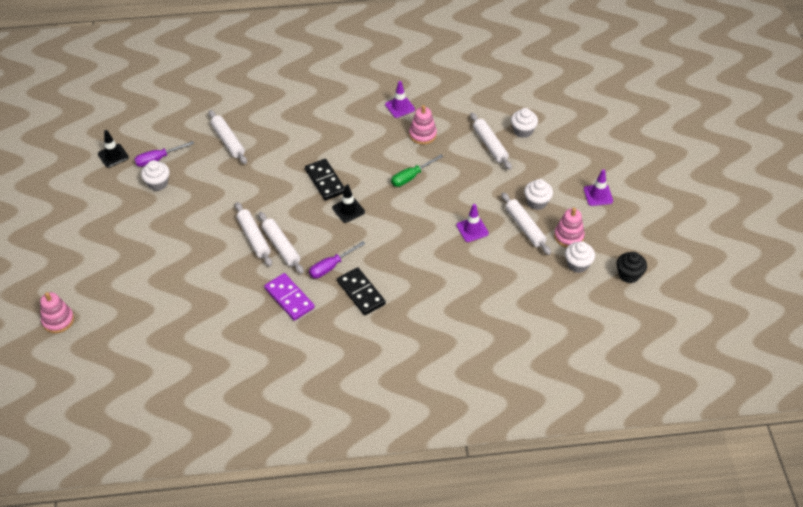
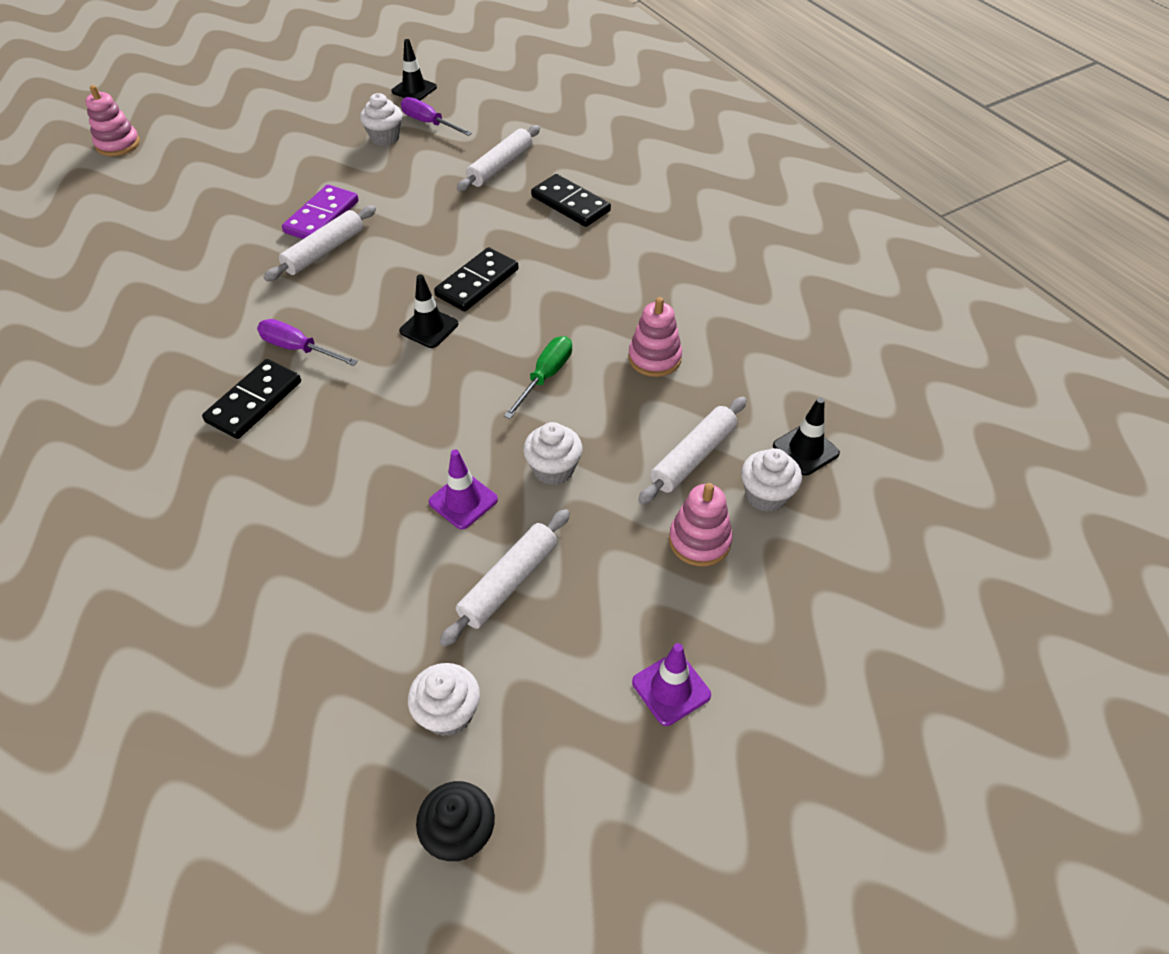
camera: 65 degrees right, 0 degrees up
(281, 246) = (319, 283): white rolling pin -> none
(284, 123) = (570, 204): none -> black domino
(289, 298) = (217, 326): purple domino -> purple domino (322, 217)
(400, 107) = (698, 310): purple traffic cone -> none
(411, 177) = (545, 376): green screwdriver -> green screwdriver turned 90 degrees clockwise
(506, 109) = (805, 450): none -> black traffic cone
(537, 202) = (587, 581): white cupcake -> white cupcake (553, 469)
(568, 236) = (521, 669): pink stacking toy -> pink stacking toy (699, 540)

